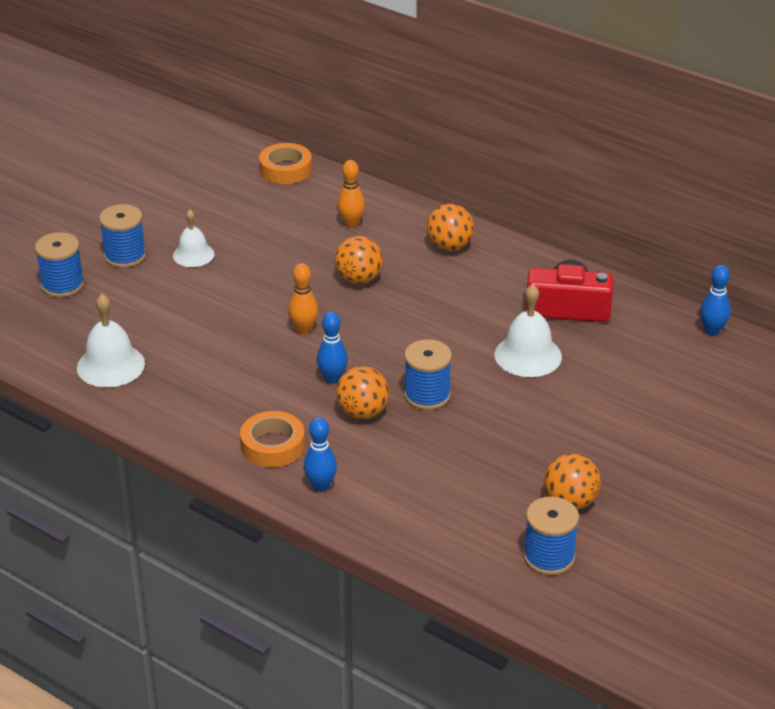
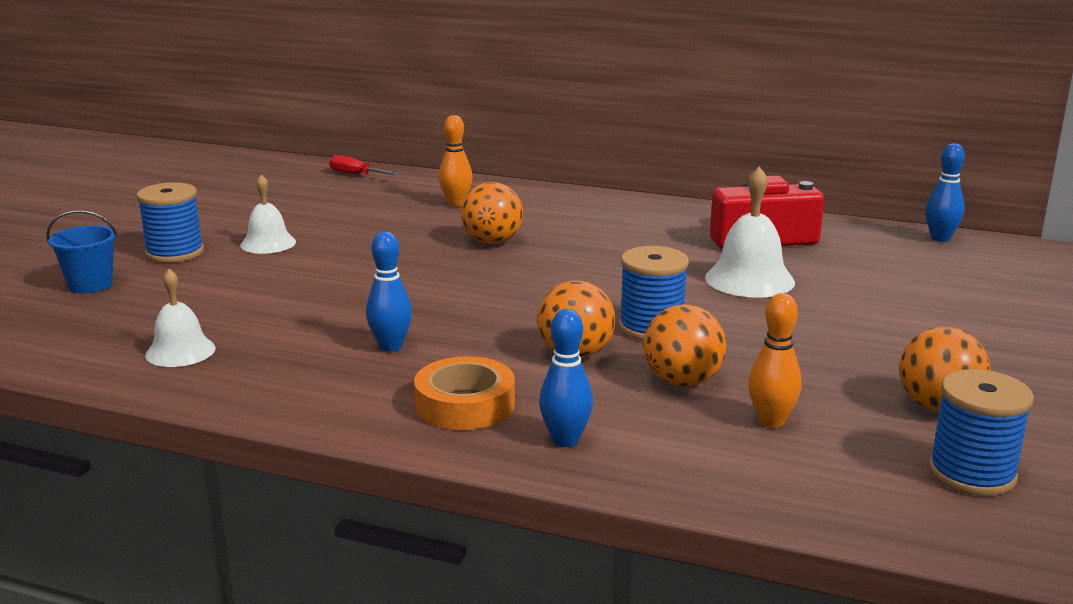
camera: 15 degrees left, 15 degrees down
(62, 285) = (90, 285): blue spool -> blue bucket
(110, 365) = (180, 351): white bell -> white bell, size x0.66
(285, 169) = (356, 175): orange tape -> red screwdriver
(303, 329) = (446, 288): orange bowling pin -> orange bowling pin (771, 421)
(332, 379) = (512, 327): blue bowling pin -> blue bowling pin (391, 346)
(449, 246) = (584, 209): orange ball -> orange ball (682, 381)

